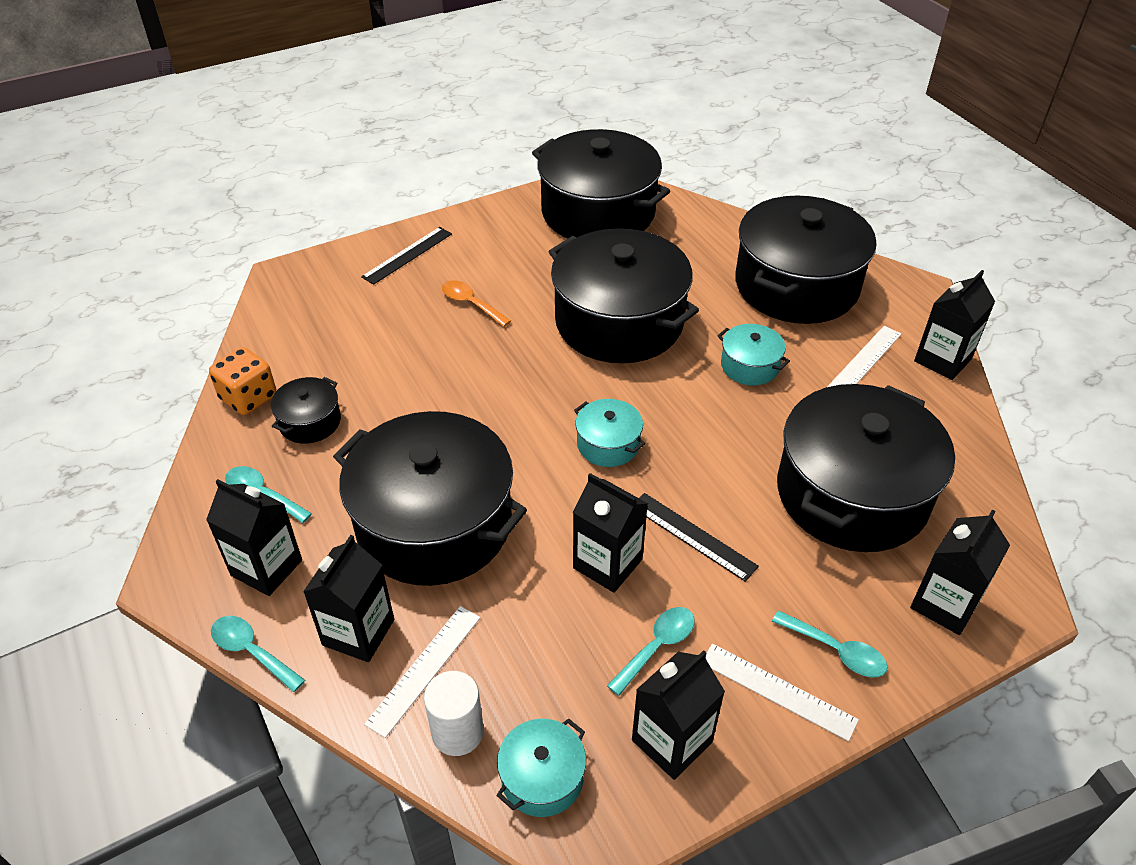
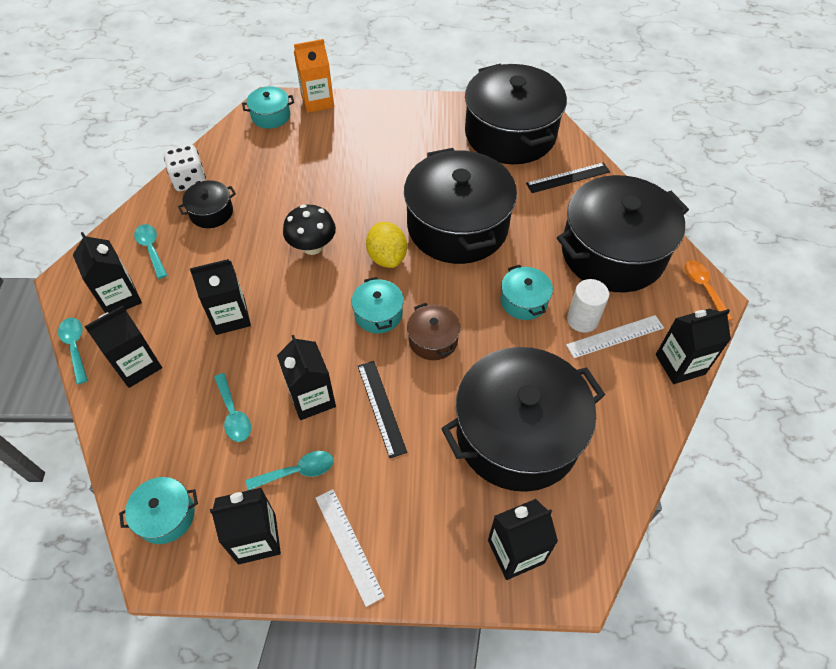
camera: 30 degrees right, 10 degrees up
(248, 398) = (189, 180): orange dice -> white dice
(298, 289) = (271, 116): none -> turquoise pot
(345, 254) = (317, 101): none -> orange carton
(407, 255) = (356, 117): black ruler -> black ruler (568, 177)
(424, 669) = (155, 409): white ruler -> none
(434, 524) = (230, 317): black pot -> black carton
(457, 732) = (142, 459): white cylinder -> white cylinder (582, 319)
(471, 304) = (369, 170): orange spoon -> orange spoon (703, 288)
(471, 408) = (312, 247): none -> black mushroom
(568, 383) = (387, 257): none -> yellow lemon
(689, 444) = (433, 340): none -> brown pot
(836, 651) = (410, 541): turquoise spoon -> turquoise spoon (233, 414)

